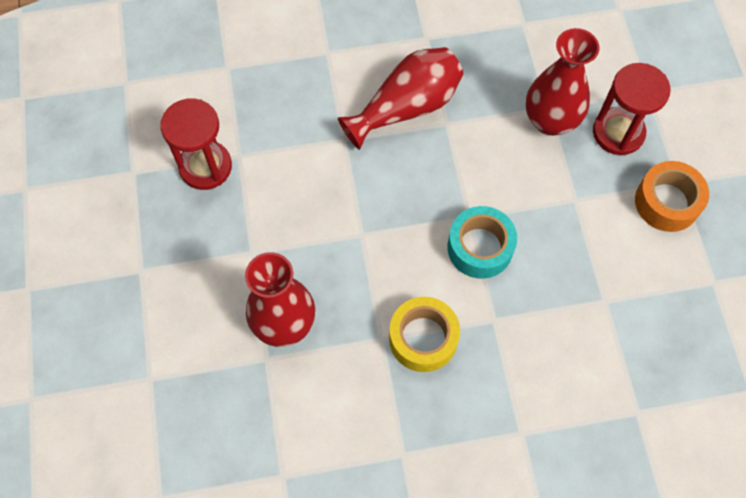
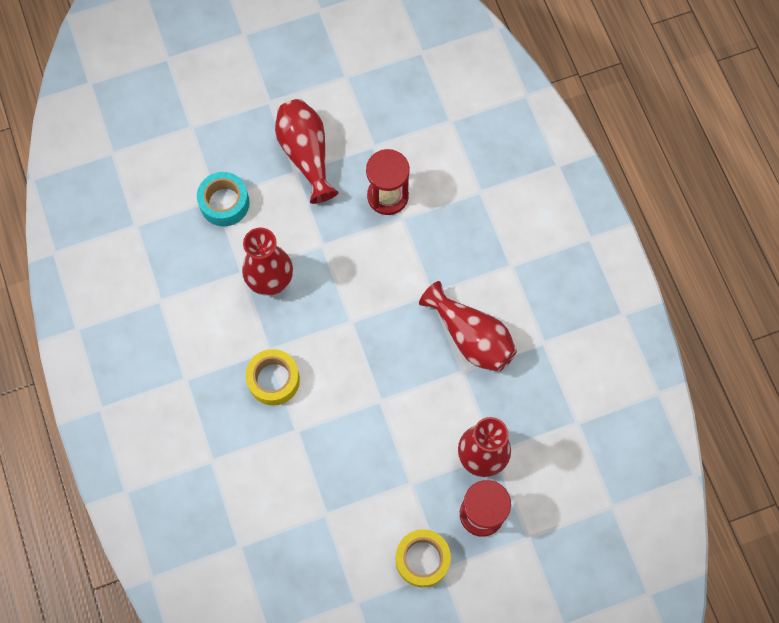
camera: 80 degrees right, 5 degrees up
(120, 253) = (306, 155): none -> red vase
(480, 247) = (355, 412): turquoise tape -> turquoise tape (224, 203)
(667, 202) = (422, 559): orange tape -> yellow tape

